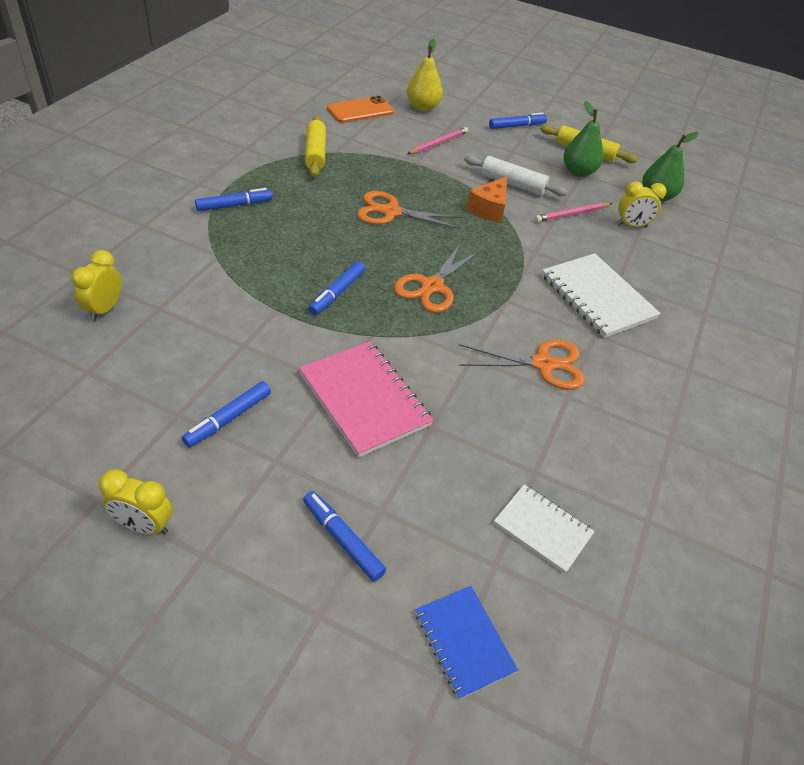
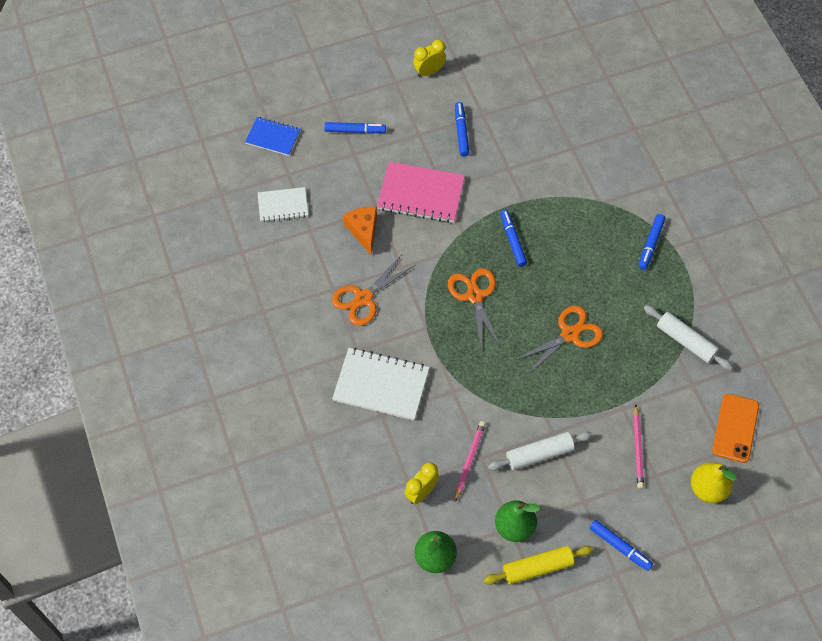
camera: 140 degrees right, 15 degrees up
(104, 309) = (591, 125): yellow clock -> none
(315, 153) = (686, 341): yellow rolling pin -> white rolling pin
(489, 209) = (522, 405): orange cheese -> orange cheese (363, 231)
(517, 126) = (620, 547): blue marker -> blue marker turned 75 degrees counterclockwise

